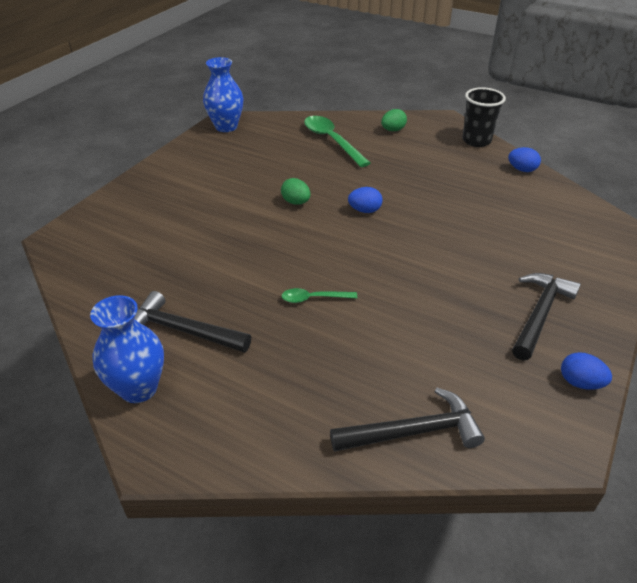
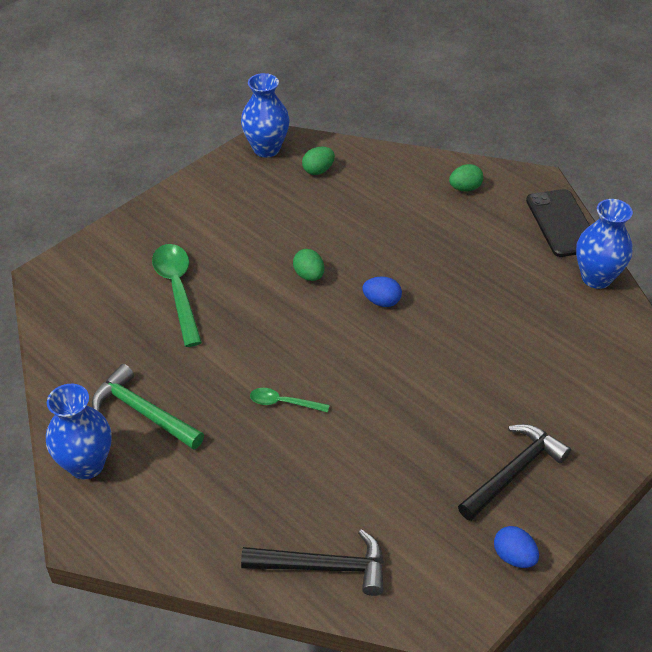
camera: 15 degrees right, 5 degrees up
(183, 331) = (143, 412): black hammer -> green hammer
(273, 134) = (318, 170): none -> green egg
(332, 141) = (383, 192): green spoon -> green spoon (178, 290)
(476, 141) = (562, 223): black cup -> black phone
(522, 170) = (596, 278): blue egg -> blue vase

